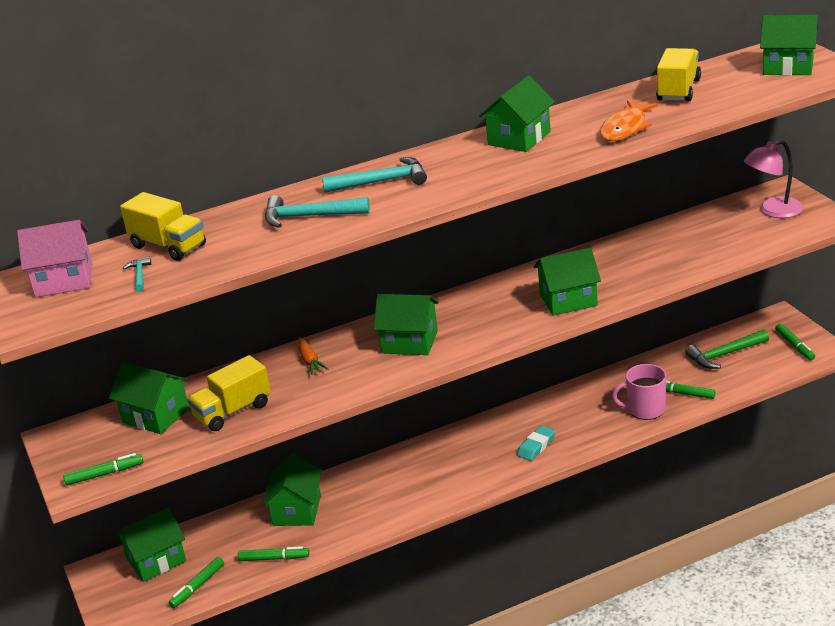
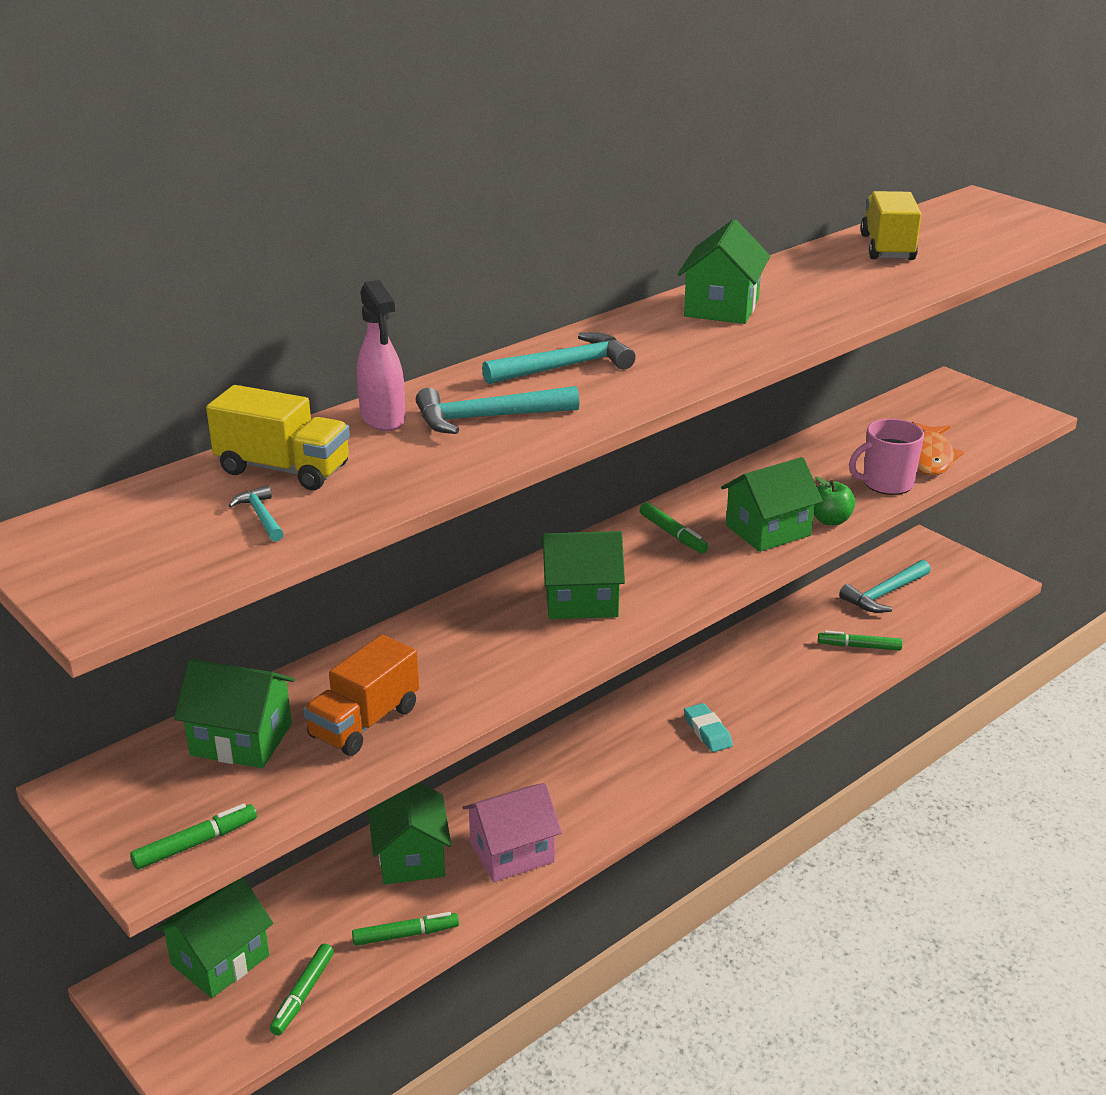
camera: 20 degrees left, 0 degrees up
(64, 280) = (129, 530): pink house -> pink house (512, 852)
(233, 411) = (364, 722): yellow truck -> orange truck
(245, 214) = (383, 419): none -> pink spray bottle
(310, 361) = (447, 637): orange carrot -> none
(536, 446) = (707, 731): turquoise eraser -> turquoise eraser turned 45 degrees counterclockwise
(618, 295) = (830, 520): none -> green apple
(625, 128) = (856, 292): orange fish -> orange fish (930, 457)
(645, 410) = (823, 671): pink mug -> pink mug (886, 483)
(724, 355) = (884, 594): green hammer -> turquoise hammer
(773, 211) = (955, 409): pink lamp -> none
(788, 66) = (1000, 220): green house -> none
(794, 346) = (961, 577): green marker -> green marker (672, 534)

